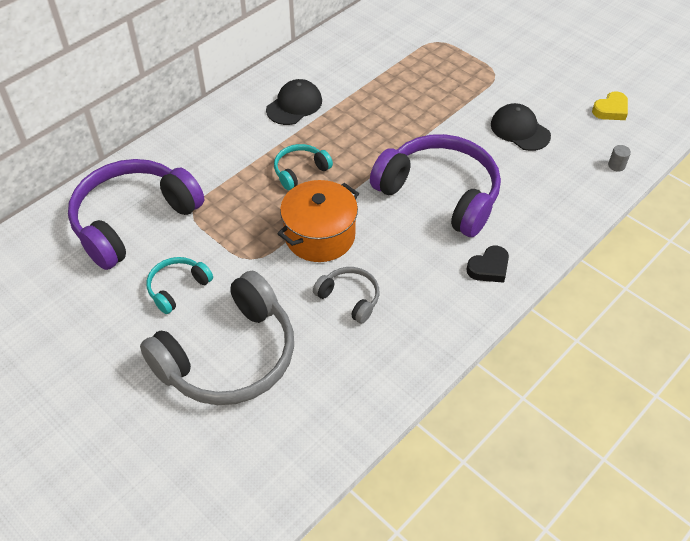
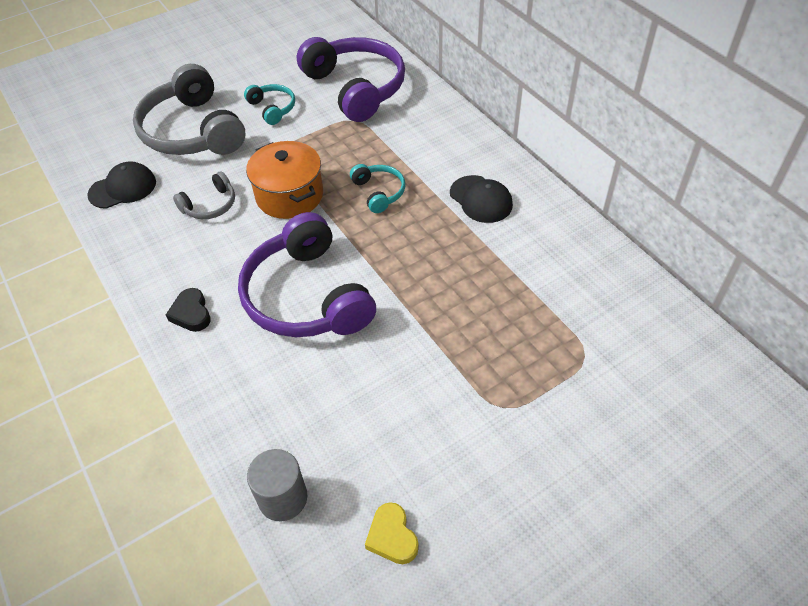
camera: 105 degrees right, 0 degrees up
(440, 193) = (306, 296): purple headphones -> purple headphones turned 105 degrees clockwise
(520, 130) = (383, 403): black cap -> black cap (123, 188)
(616, 165) = (283, 498): grey cylinder -> grey cylinder, size x2.08

